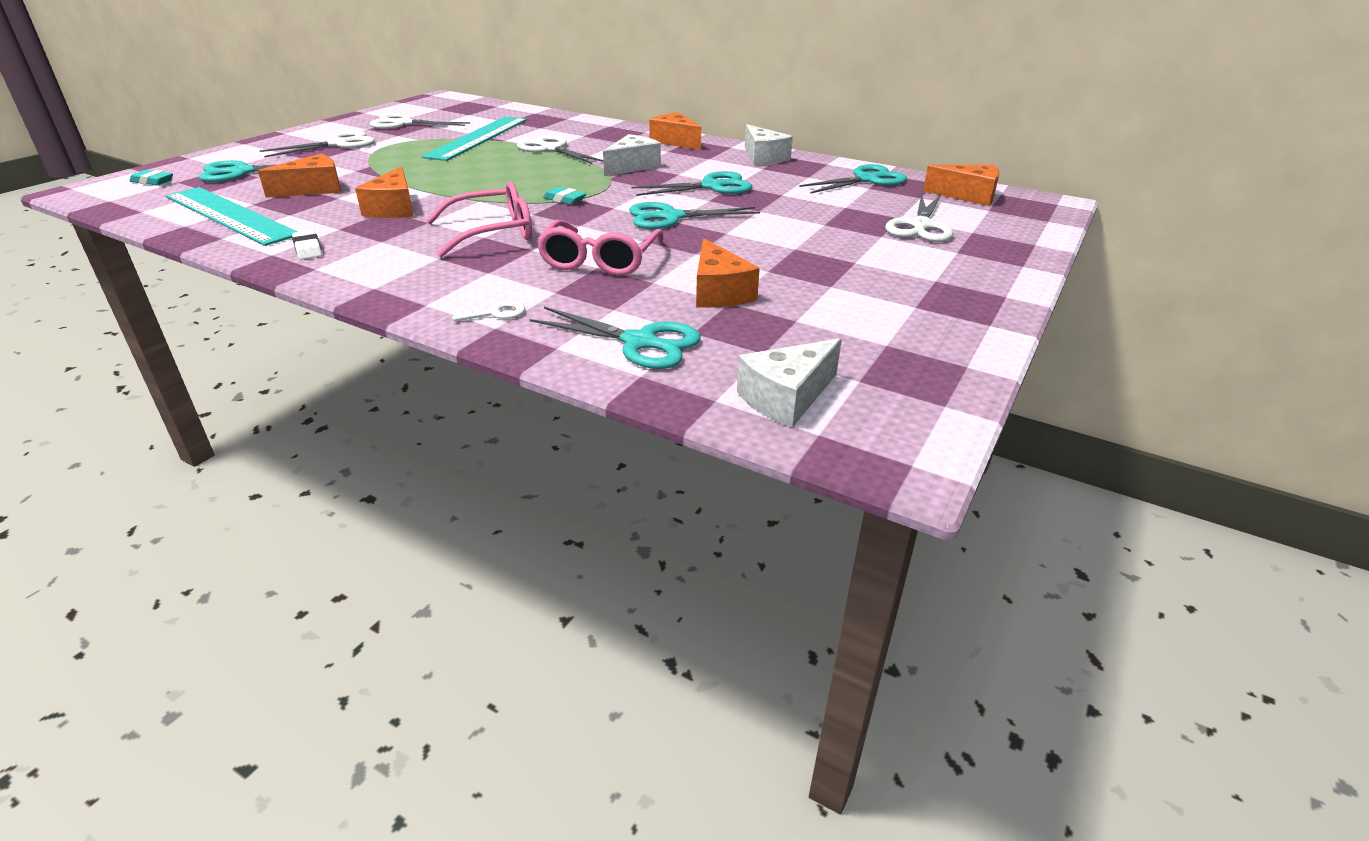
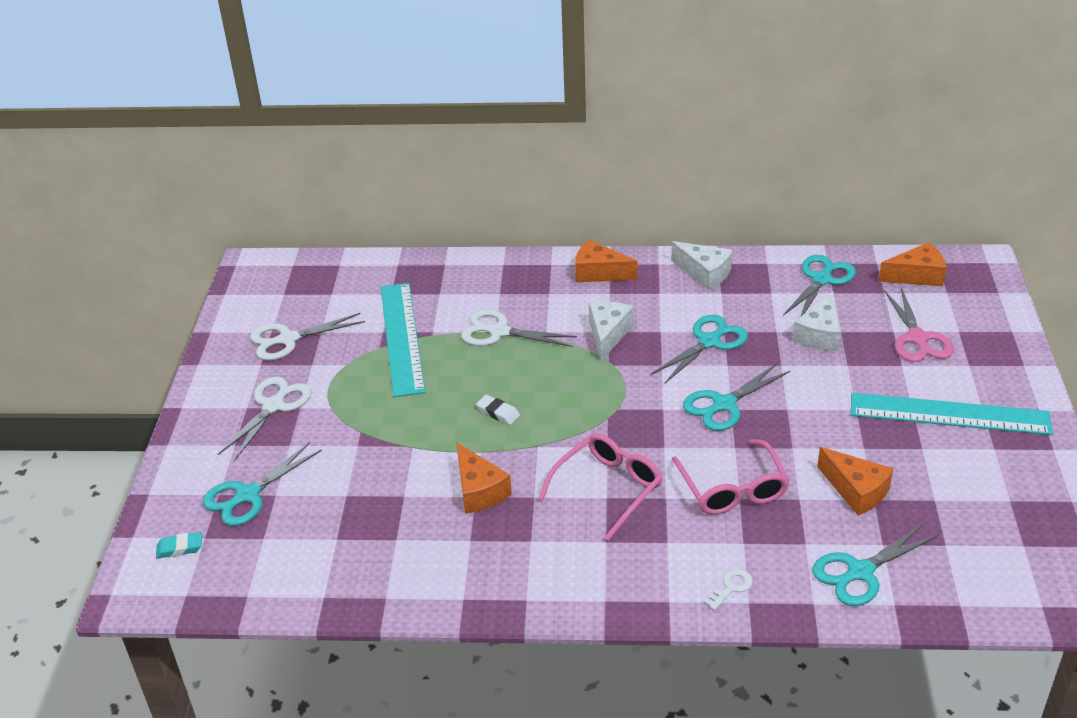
camera: 25 degrees left, 5 degrees up
(230, 215) = (344, 564): turquoise ruler -> turquoise ruler (949, 414)
(308, 249) = (485, 578): white eraser -> white eraser (498, 412)
(313, 189) = (362, 493): orange cheese -> none
(564, 200) = (609, 414): turquoise eraser -> none
(639, 342) = (860, 572): turquoise scissors -> turquoise scissors turned 150 degrees clockwise
(787, 398) = (998, 583): white cheese -> white cheese (819, 335)
(920, 226) = (917, 338): white scissors -> pink scissors

